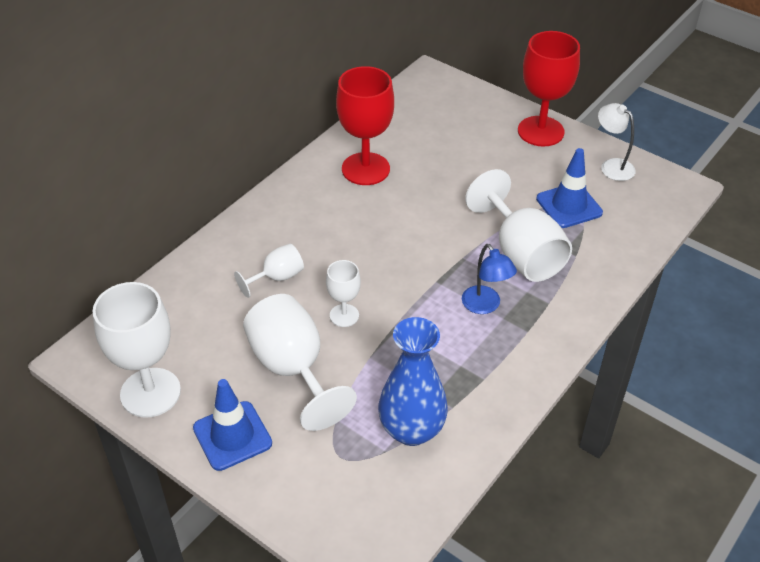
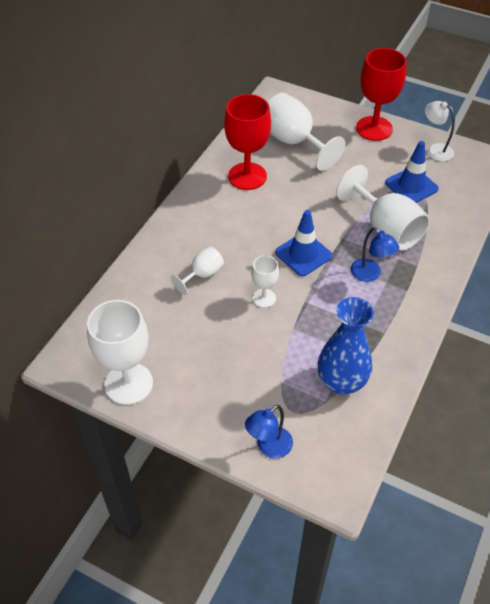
camera: 10 degrees left, 5 degrees up
(232, 436) = (204, 408): blue traffic cone -> blue traffic cone (303, 254)
(293, 369) = (236, 347): white goblet -> white goblet (294, 142)
(297, 495) = (269, 447): none -> blue lamp

